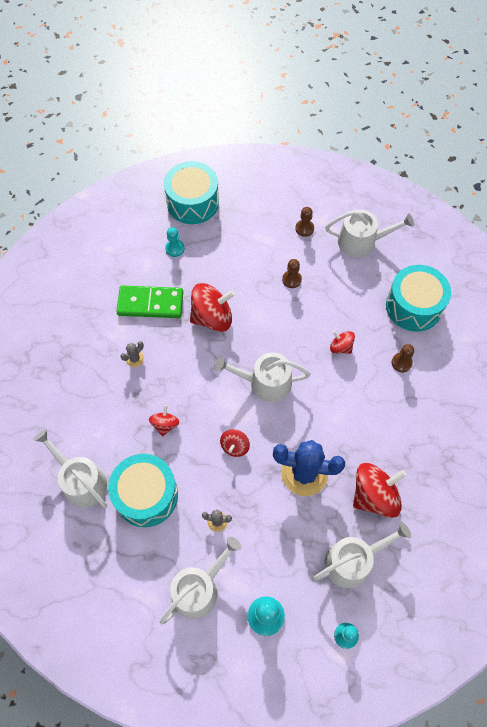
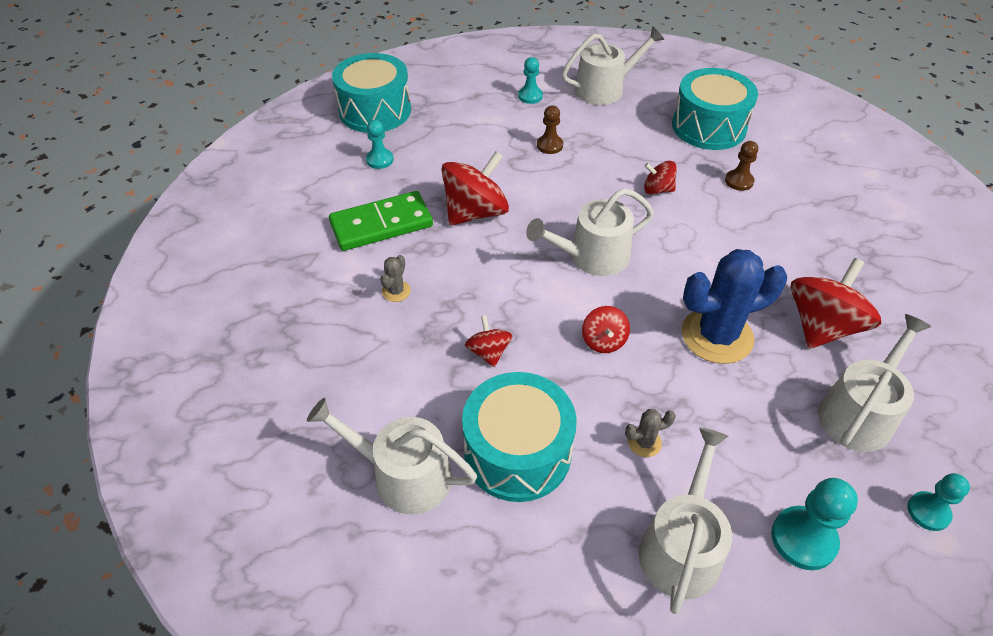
camera: 25 degrees left, 15 degrees down
(304, 228) = (530, 96): brown pawn -> turquoise pawn

